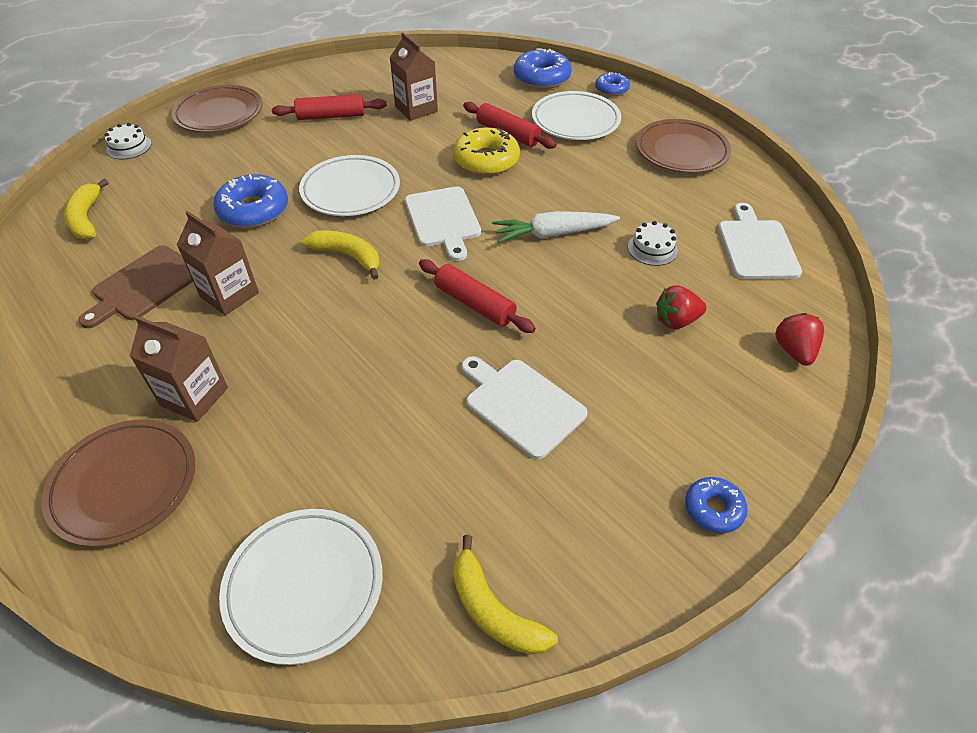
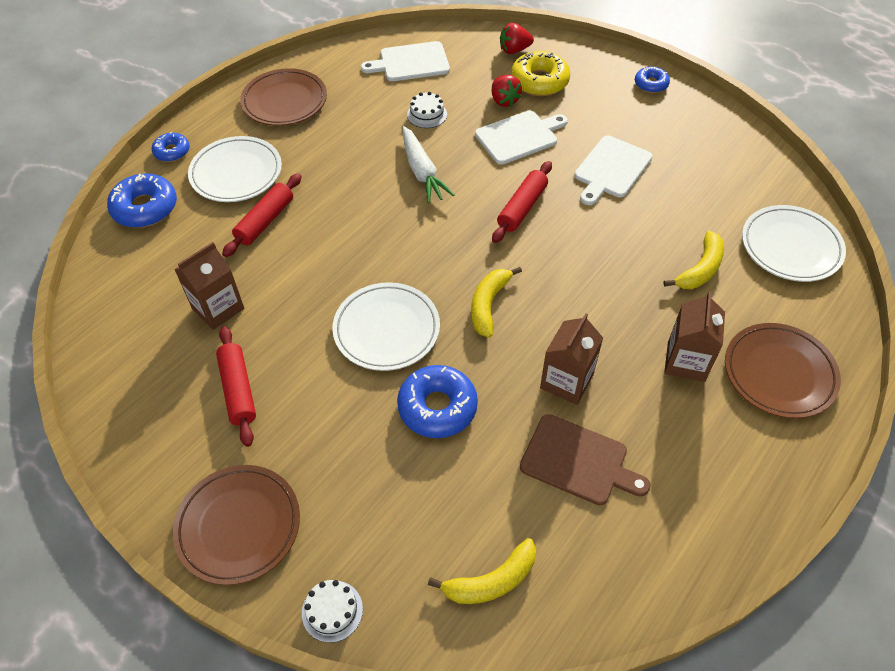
camera: 100 degrees left, 5 degrees up
(443, 220) = (418, 246): white cutting board -> white cutting board (519, 136)
(486, 160) = (316, 231): yellow donut -> yellow donut (539, 81)
(493, 610) = (757, 163): yellow banana -> yellow banana (700, 269)

